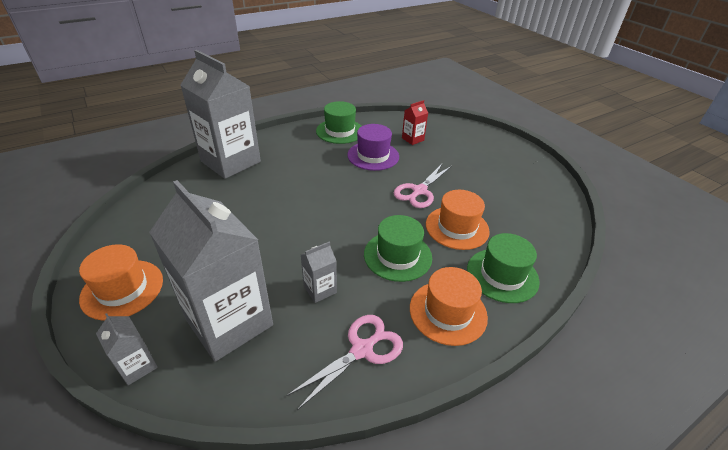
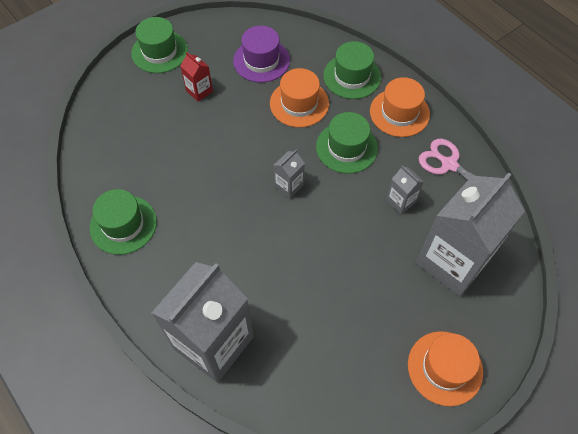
camera: 95 degrees left, 20 degrees up
(137, 366) = (511, 314): grey carton -> grey carton (289, 186)
(373, 156) = (182, 180): purple hat -> purple hat (261, 60)
(412, 139) = (139, 141): red carton -> red carton (199, 91)
(419, 191) = (247, 133): pink scissors -> none
(509, 151) = (159, 52): none -> green hat

